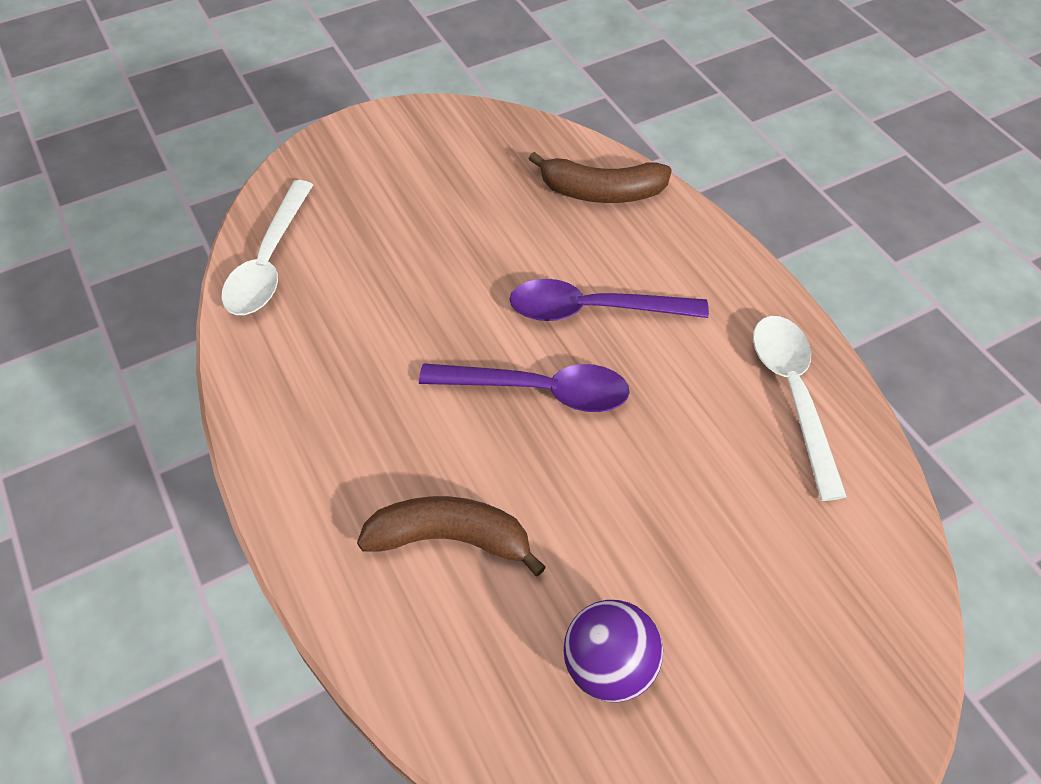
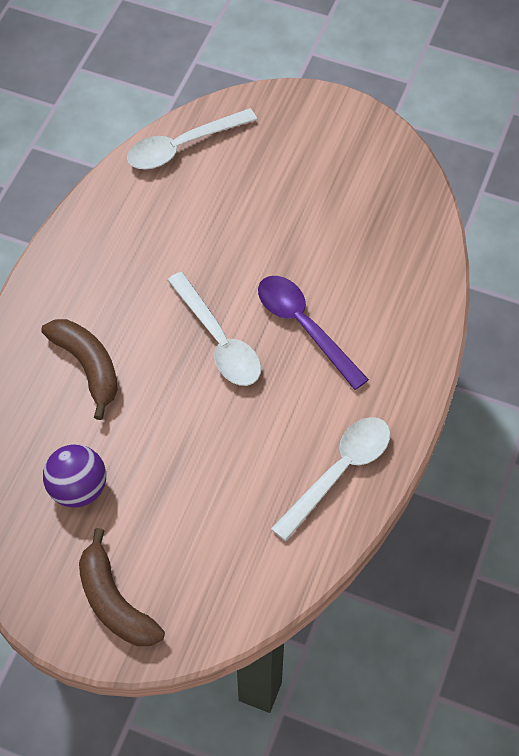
camera: 50 degrees right, 5 degrees up
(538, 391) = (218, 340): purple spoon -> white spoon
(601, 192) = (406, 266): brown banana -> brown banana (114, 602)

